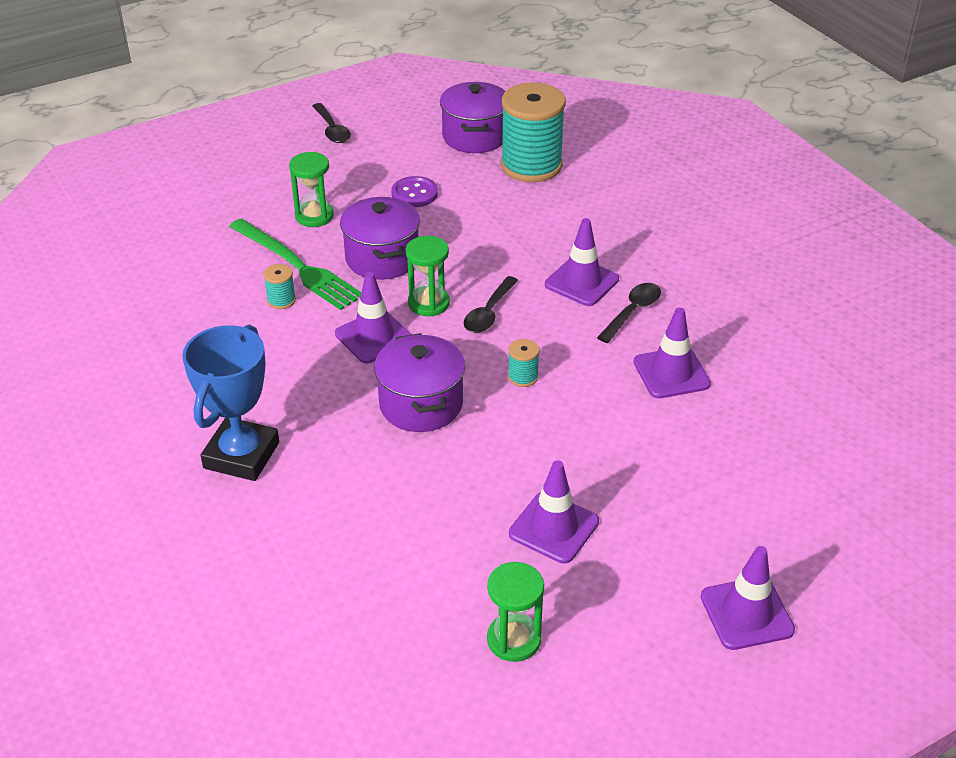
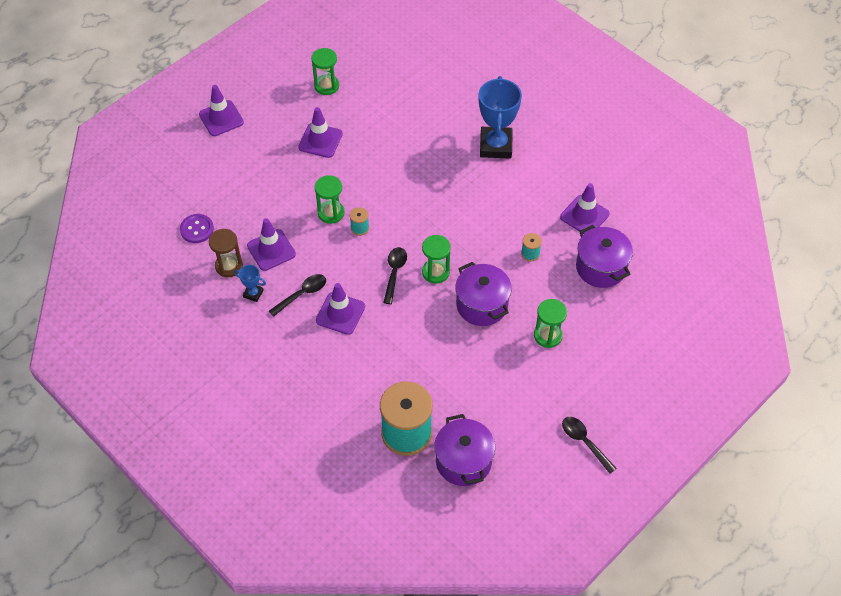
camera: 165 degrees right, 15 degrees up
(297, 266) = (535, 285): green fork -> none
(374, 337) = (459, 238): purple traffic cone -> purple traffic cone (584, 215)
(414, 194) = (485, 377): purple button -> purple button (197, 229)
(421, 404) = (412, 197): purple pot -> purple pot (601, 267)
(564, 406) = (331, 213): none -> green hourglass
(632, 312) = (302, 294): black spoon -> black spoon turned 150 degrees counterclockwise
(705, 325) = (253, 293): none -> blue trophy
(741, 364) = (229, 266): none -> brown hourglass

